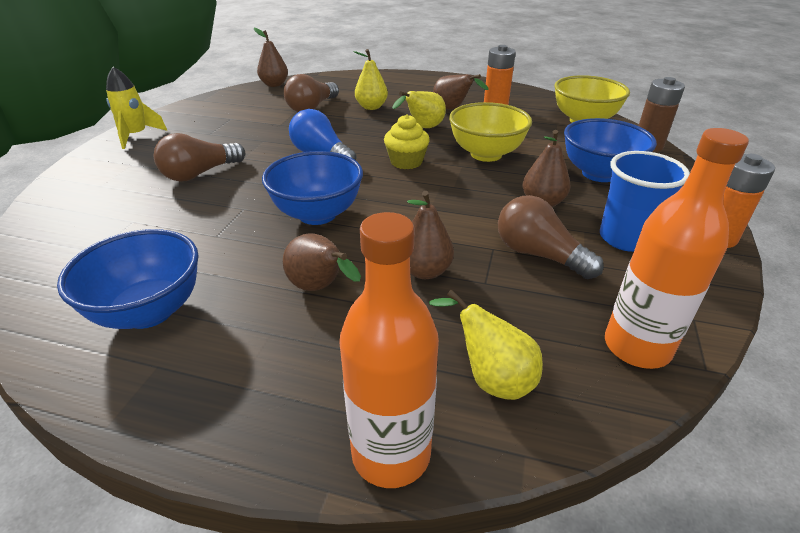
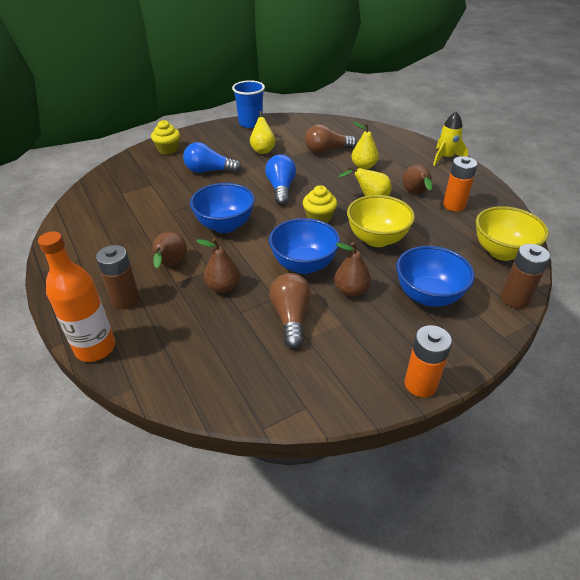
camera: 45 degrees right, 5 degrees up
(95, 176) = (168, 149): none -> yellow cupcake
(136, 136) = (213, 131): yellow rocket -> yellow rocket (445, 158)
(149, 311) = (103, 234): blue bowl -> blue bowl (304, 265)
(200, 174) = (209, 171): brown light bulb -> blue light bulb
(274, 84) = (331, 122): brown pear -> none
(329, 364) = (125, 300): none -> brown battery
(490, 378) = (169, 352): yellow pear -> yellow pear (262, 149)
(625, 238) = (358, 343): blue cup -> blue cup (250, 123)
(636, 347) = (250, 393): orange bottle -> none

